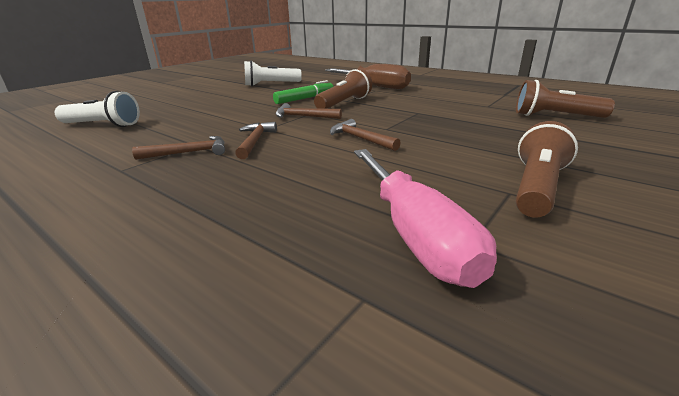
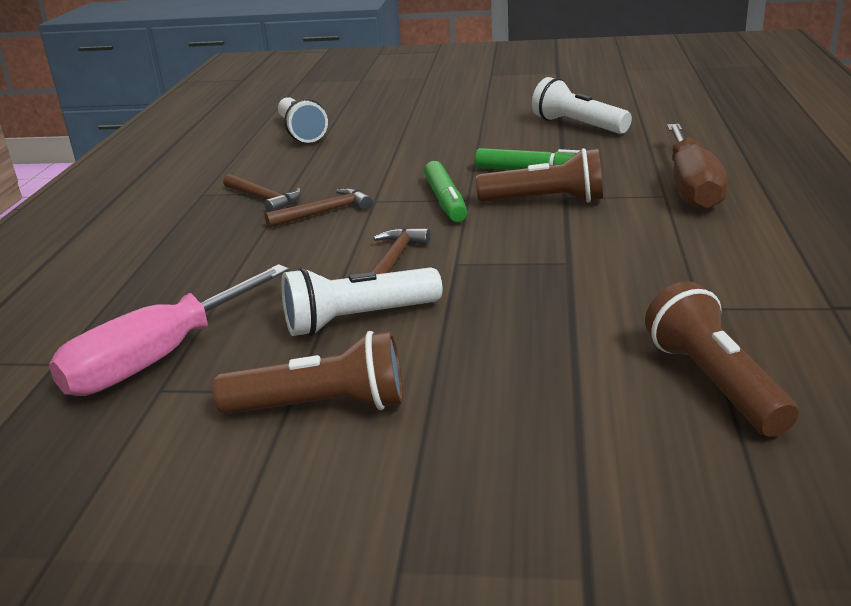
camera: 60 degrees right, 0 degrees up
(303, 116) = (445, 201): brown hammer -> green marker
(428, 159) = (358, 320): none -> white flashlight

